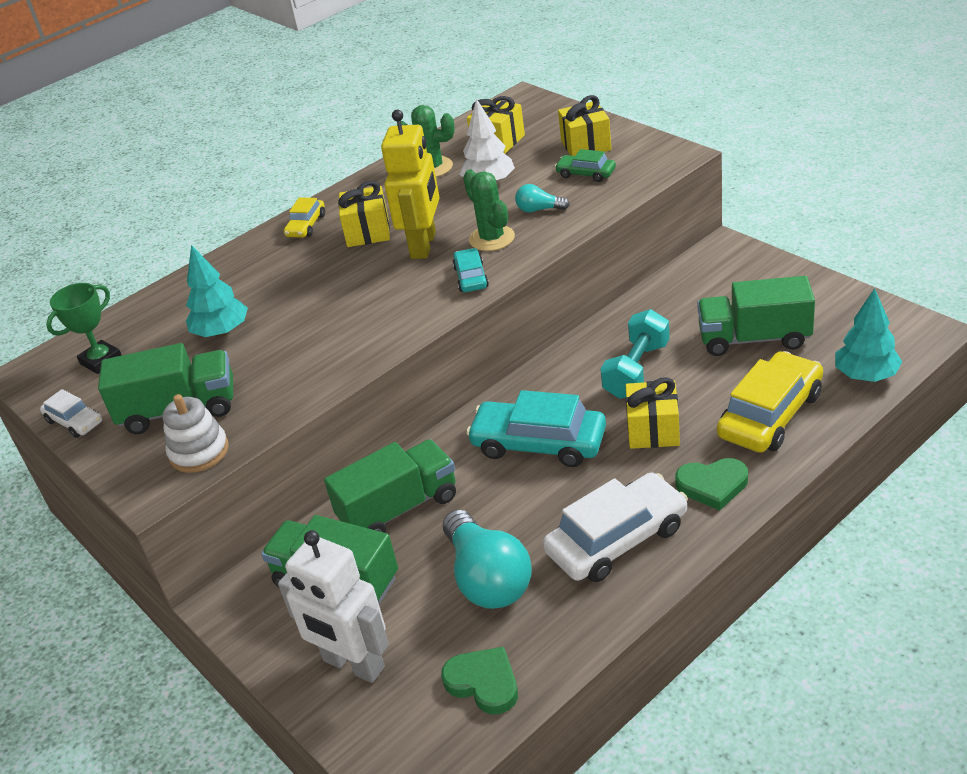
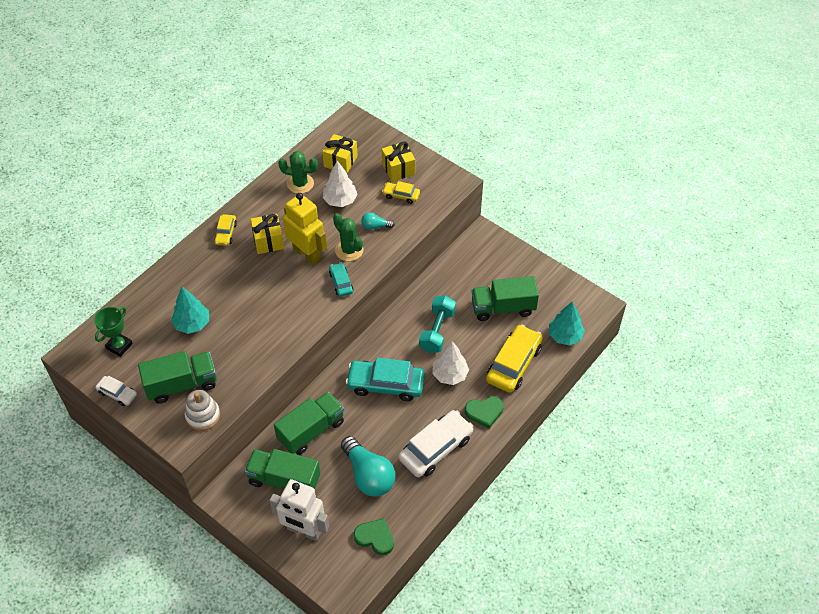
camera: 15 degrees left, 15 degrees up
(424, 245) = (307, 254): yellow robot -> yellow robot turned 45 degrees counterclockwise
(586, 173) = (401, 195): green car -> yellow car
(653, 430) = (449, 375): yellow gift -> white tree

